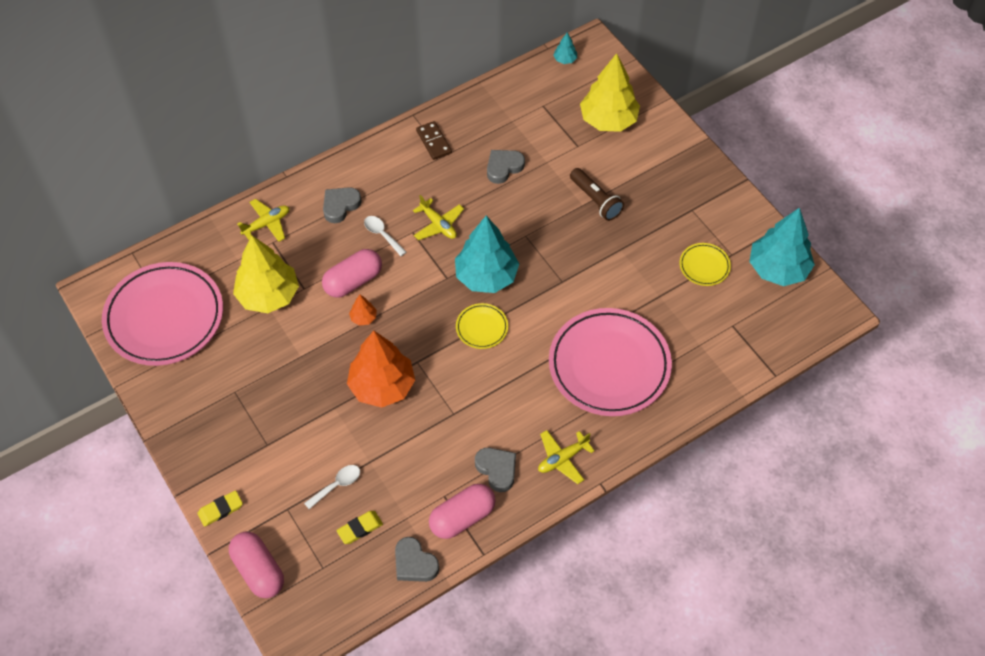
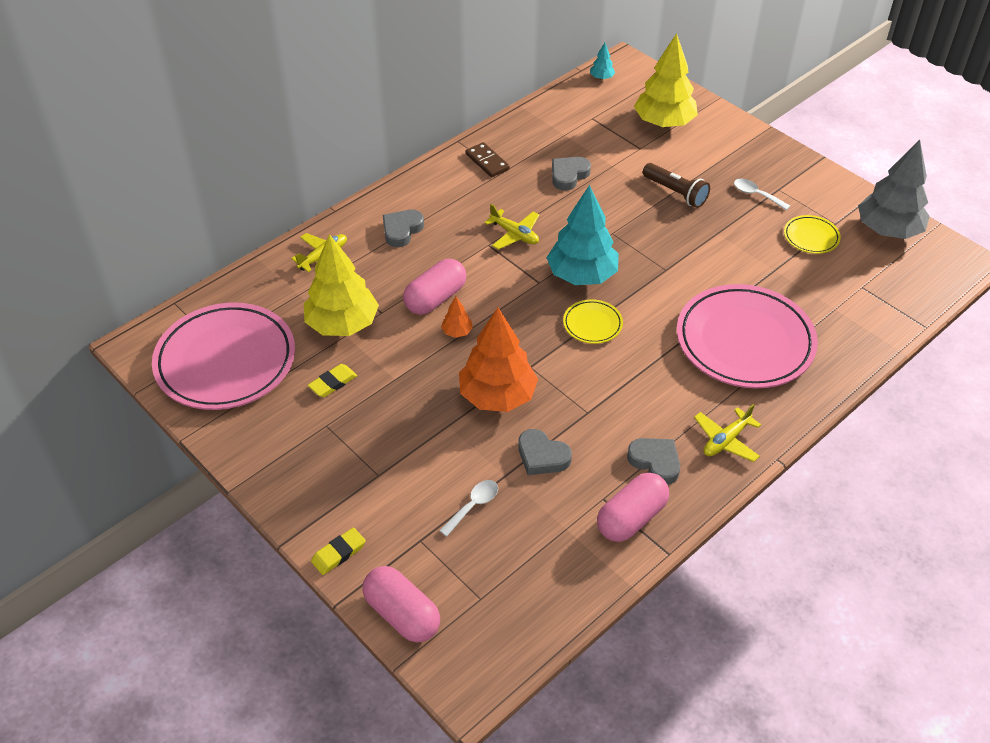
camera: 10 degrees left, 10 degrees down
(360, 528) = (513, 548): yellow eraser -> yellow eraser (333, 383)
(382, 235) = (455, 251): white spoon -> white spoon (756, 195)
(414, 563) = (590, 576): grey heart -> grey heart (542, 456)
(778, 269) = (888, 230): turquoise tree -> grey tree

